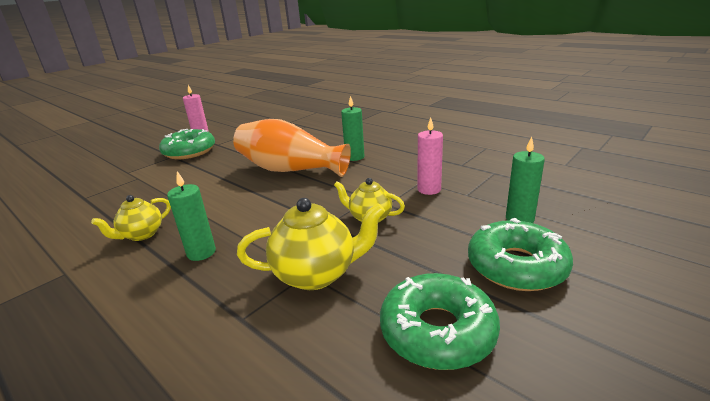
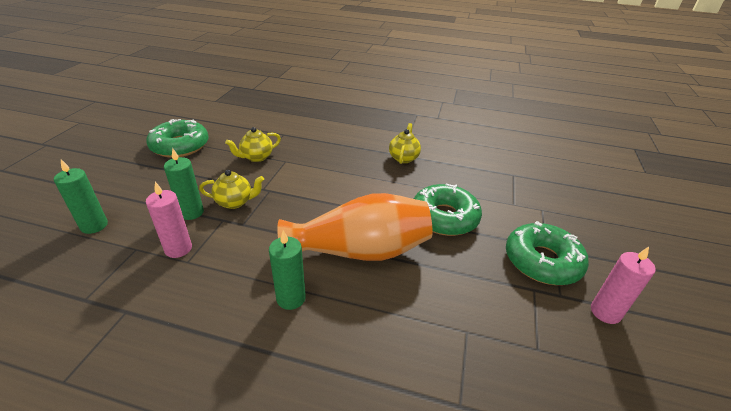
camera: 150 degrees right, 10 degrees up
(201, 252) = (344, 155): green candle -> green candle (191, 212)
(316, 274) = (256, 157): yellow teapot -> yellow teapot, size x0.62
(516, 266) = (120, 184): green donut -> green donut (444, 217)

